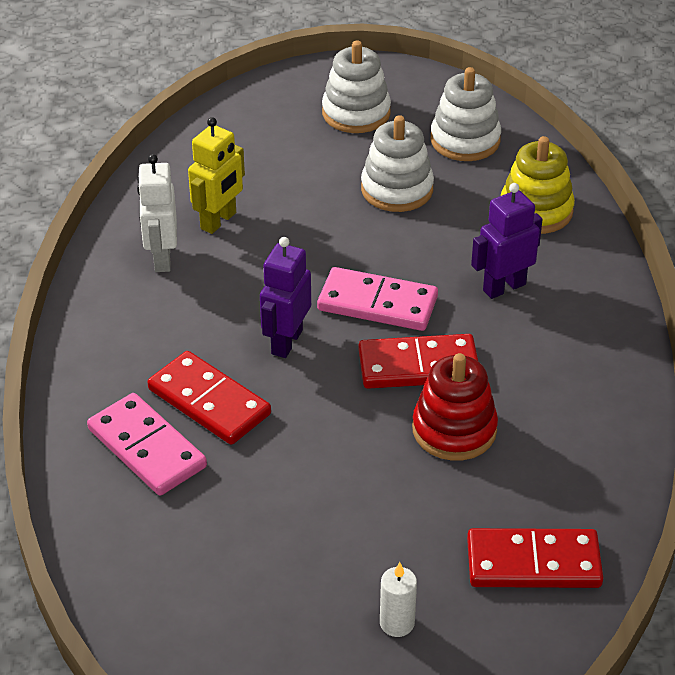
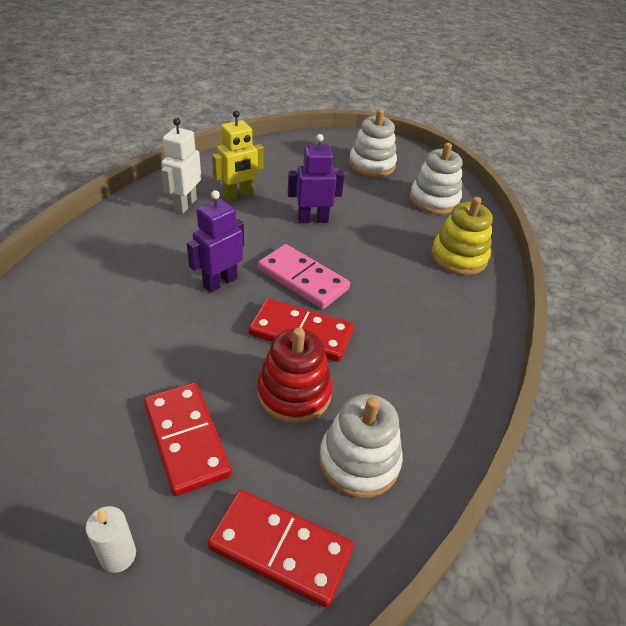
camera: 20 degrees right, 0 degrees up
(147, 448) = (64, 319): pink domino -> none
(209, 401) = (134, 303): red domino -> red domino (186, 439)
(397, 189) = (368, 214): white stacking toy -> white stacking toy (359, 461)
(504, 287) = (403, 300): purple robot -> purple robot (313, 220)

